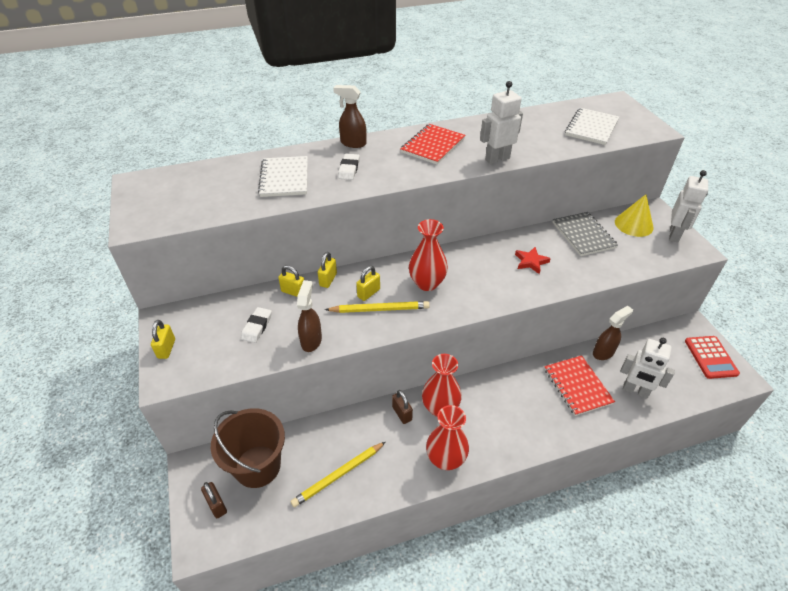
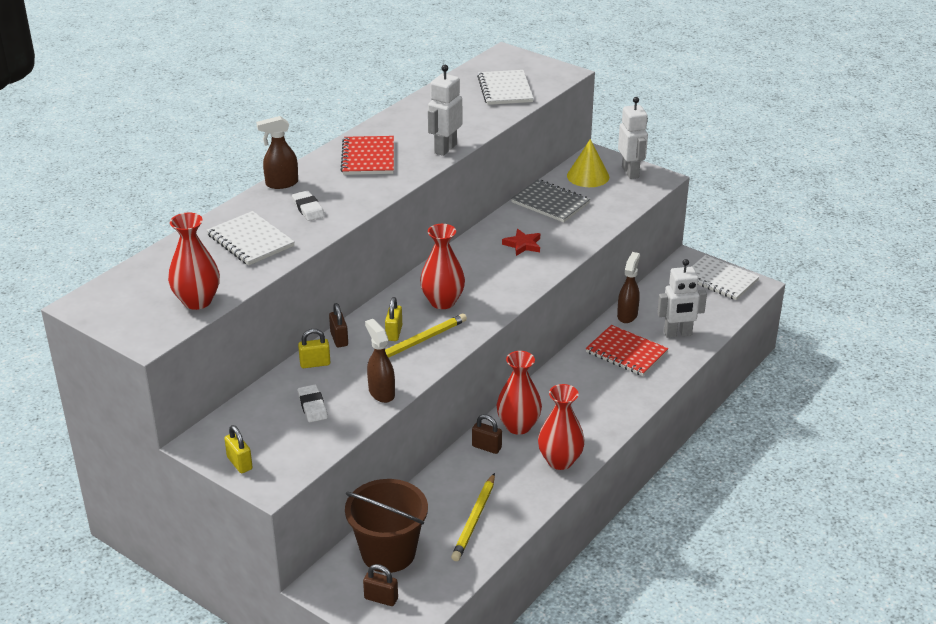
camera: 35 degrees left, 10 degrees down
(198, 210) = (197, 301): none -> red vase
(328, 280) = (339, 339): yellow padlock -> brown padlock
(710, 357) = (720, 279): red calculator -> white notebook

